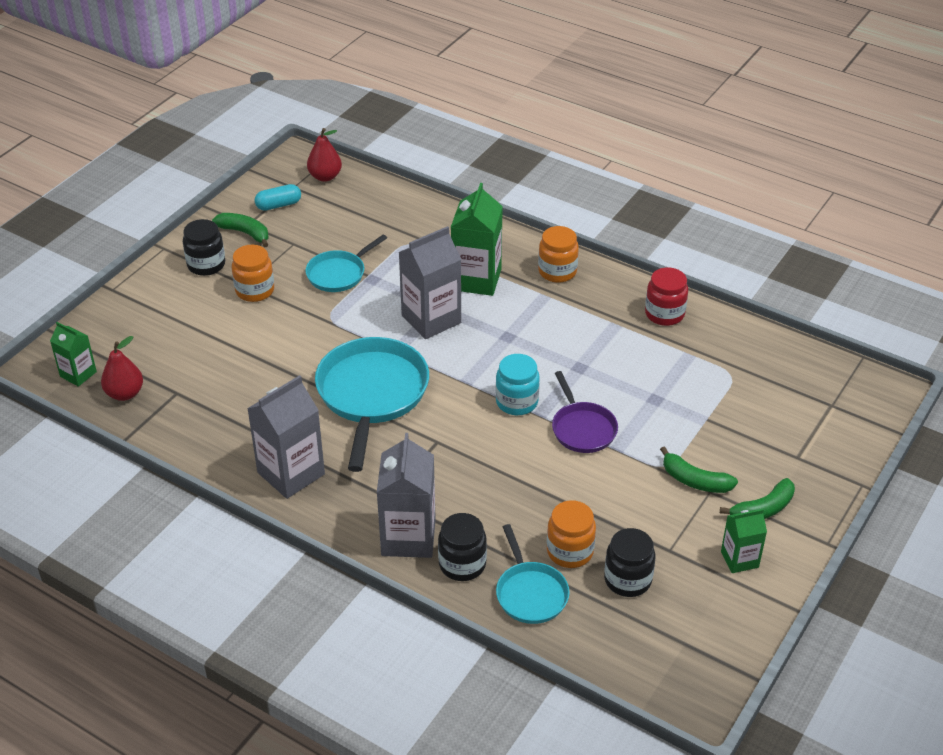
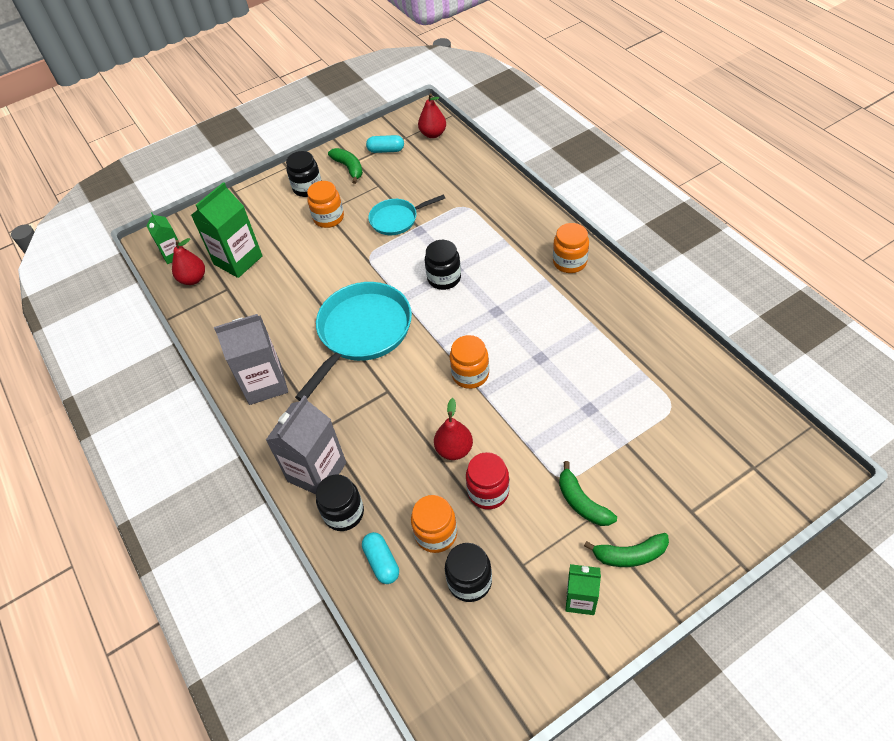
camera: 30 degrees right, 10 degrees up
(431, 319) = (444, 278): grey carton -> black jar
(476, 279) = (499, 252): green carton -> green carton (238, 260)
(517, 402) = (470, 374): turquoise jar -> orange jar
(530, 593) = (382, 562): turquoise pan -> turquoise capsule
(542, 474) = (454, 449): none -> red pear
(582, 428) = (511, 417): purple pan -> none
(664, 314) = (642, 327): red jar -> red jar (488, 492)

